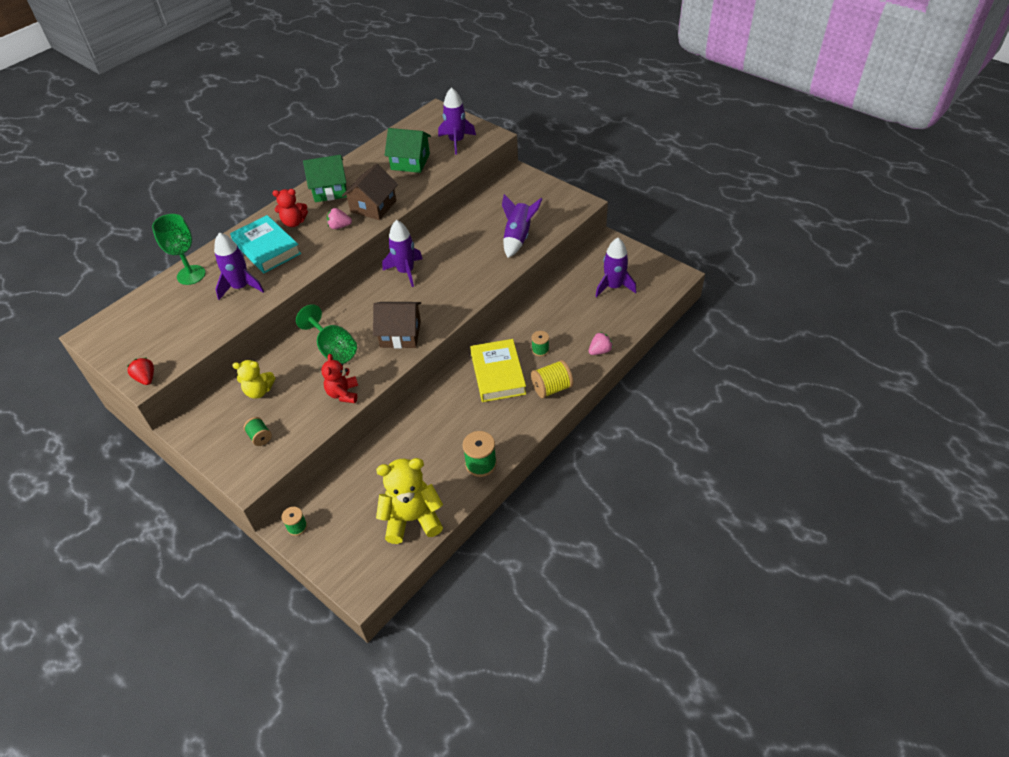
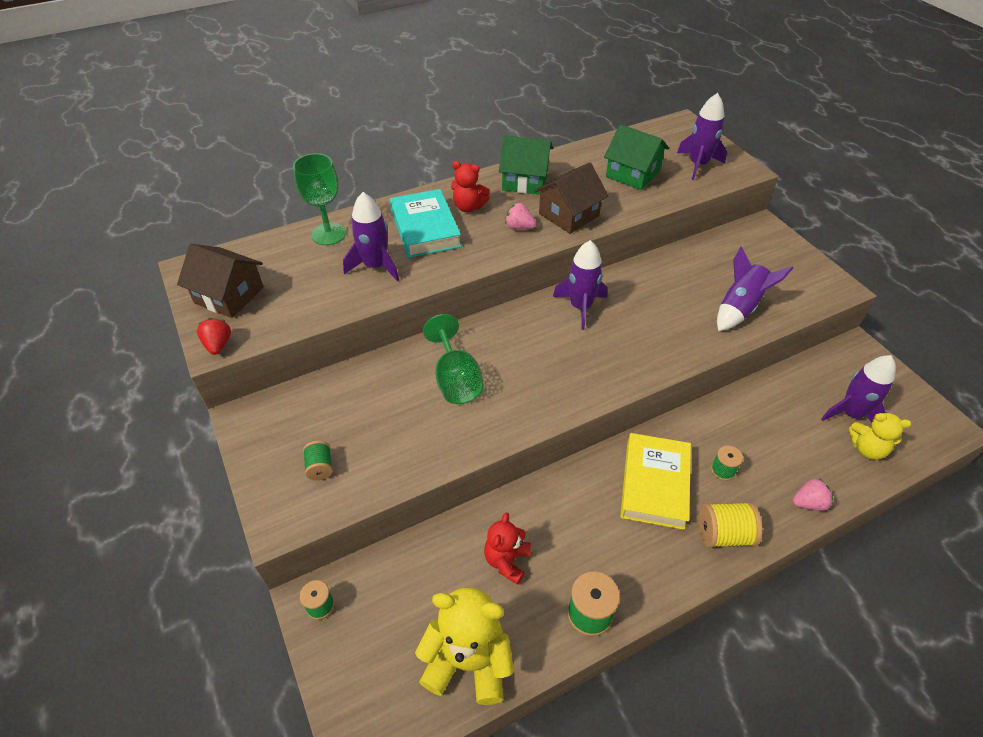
camera: 20 degrees right, 0 degrees up
(259, 391) = (346, 403): yellow teddy bear -> yellow teddy bear (867, 449)
(343, 393) = (443, 445): red teddy bear -> red teddy bear (507, 560)
(400, 334) = (545, 388): brown house -> brown house (229, 295)

